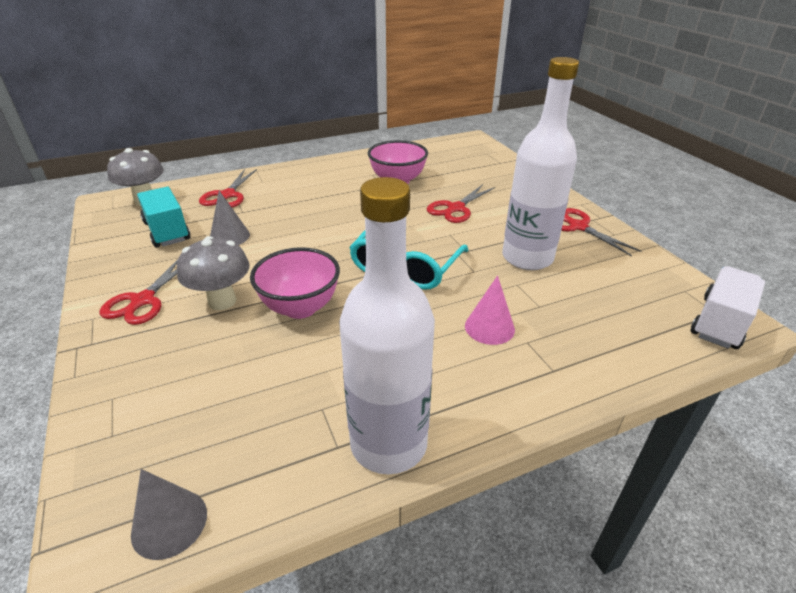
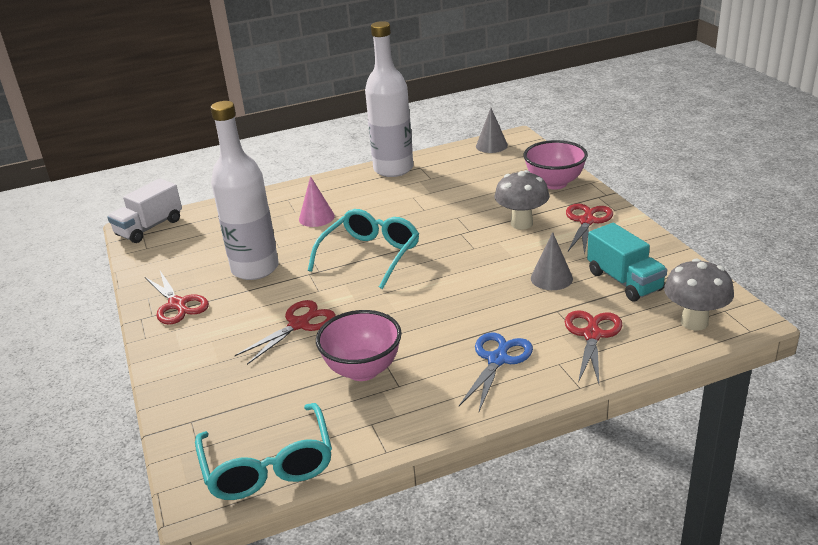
camera: 175 degrees left, 5 degrees down
(300, 307) = (457, 222): pink bowl -> pink bowl (554, 183)
(302, 184) = (498, 359): none -> blue scissors
(442, 147) = (268, 466): none -> turquoise glasses

